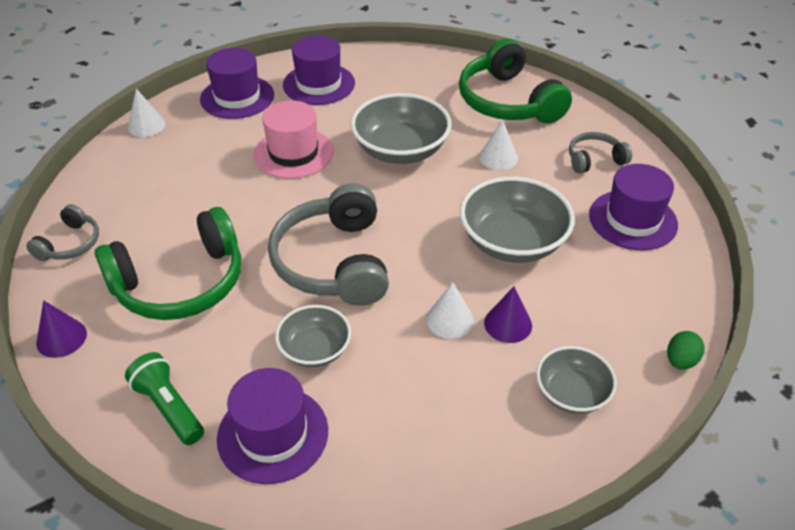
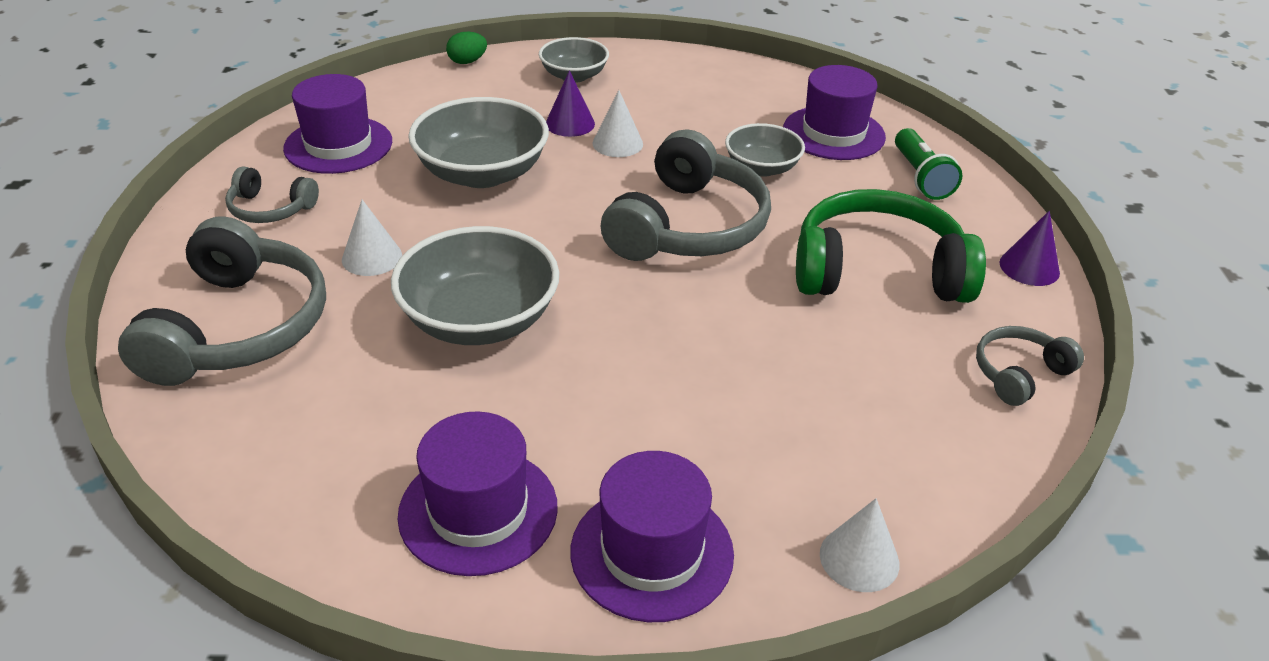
camera: 150 degrees left, 5 degrees down
(293, 153) = (633, 382): pink hat -> none
(508, 101) = (238, 327): green headphones -> grey headphones

